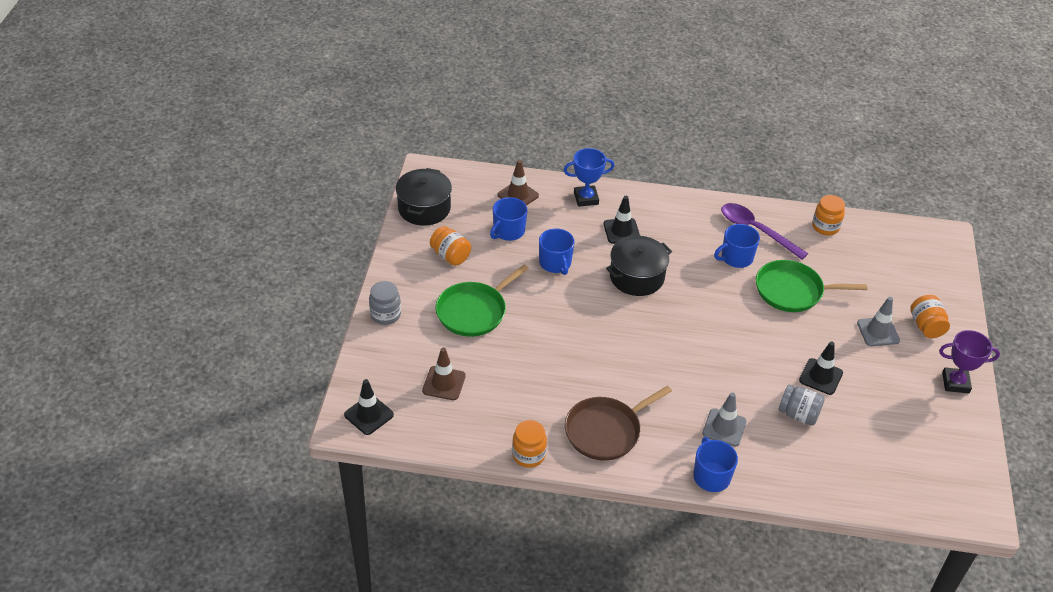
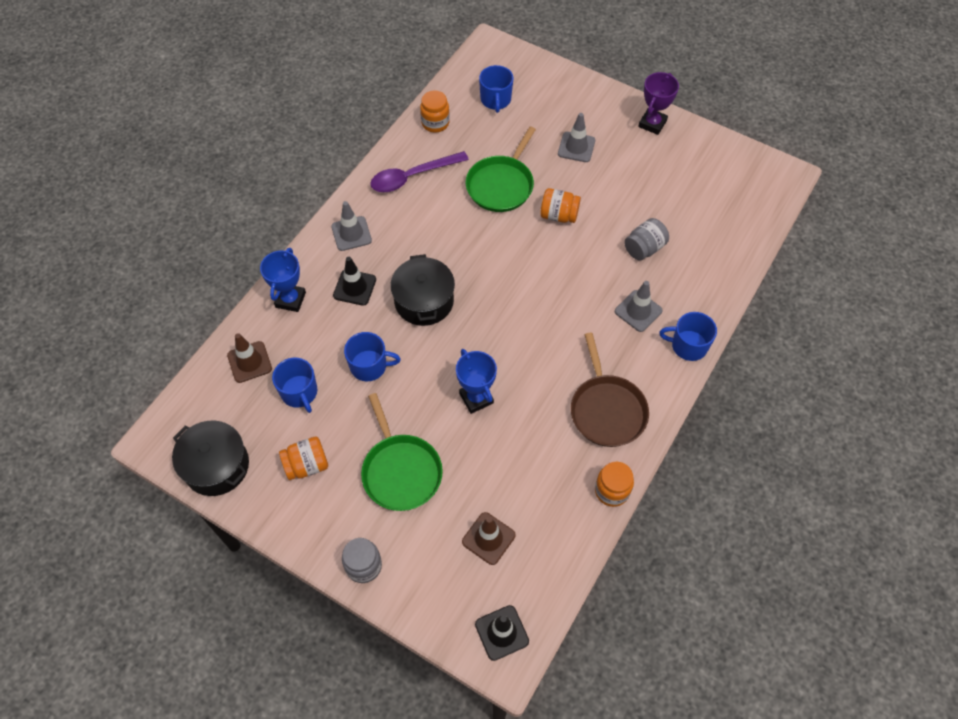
camera: 65 degrees left, 15 degrees up
(565, 338) = (476, 398): none -> blue trophy
(671, 212) = (351, 233): none -> grey traffic cone
(736, 258) = (439, 208): blue mug -> blue mug (495, 100)
(820, 377) = (609, 212): black traffic cone -> none
(926, 326) = (584, 111): orange jar -> orange jar (558, 215)

